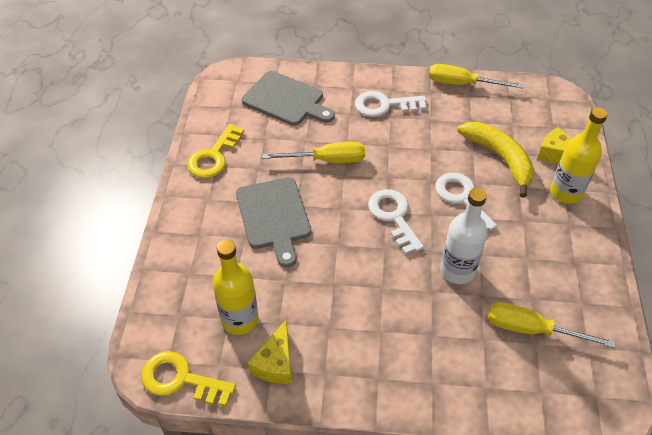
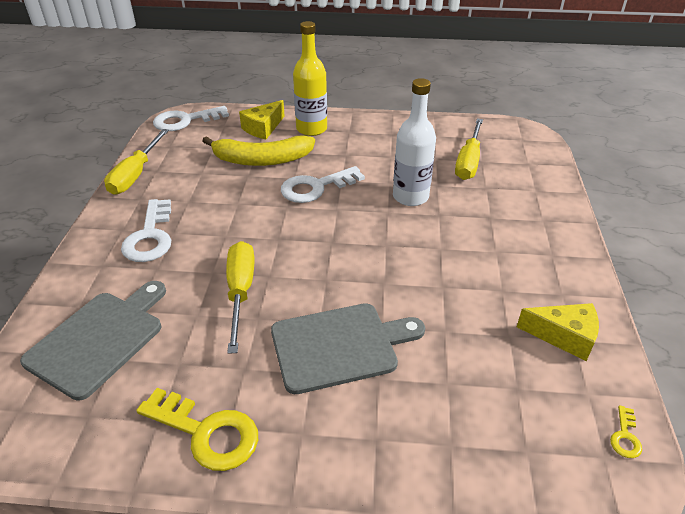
camera: 90 degrees left, 10 degrees down
(180, 379) = (625, 437): yellow key -> yellow key, size x0.45
(240, 319) = (515, 375): yellow bottle -> none
(393, 217) = (340, 236): white key -> white key (185, 121)
(500, 158) = (261, 160): yellow banana -> yellow banana turned 150 degrees counterclockwise

